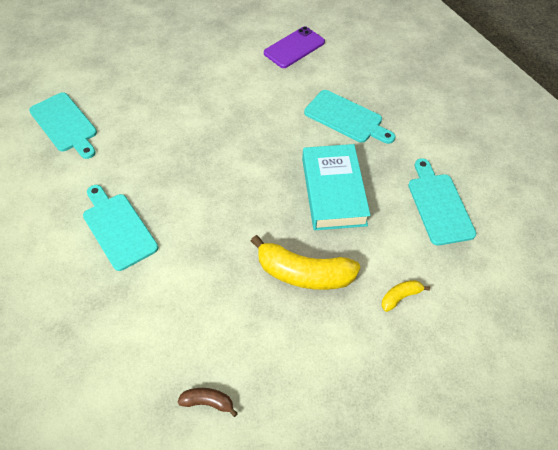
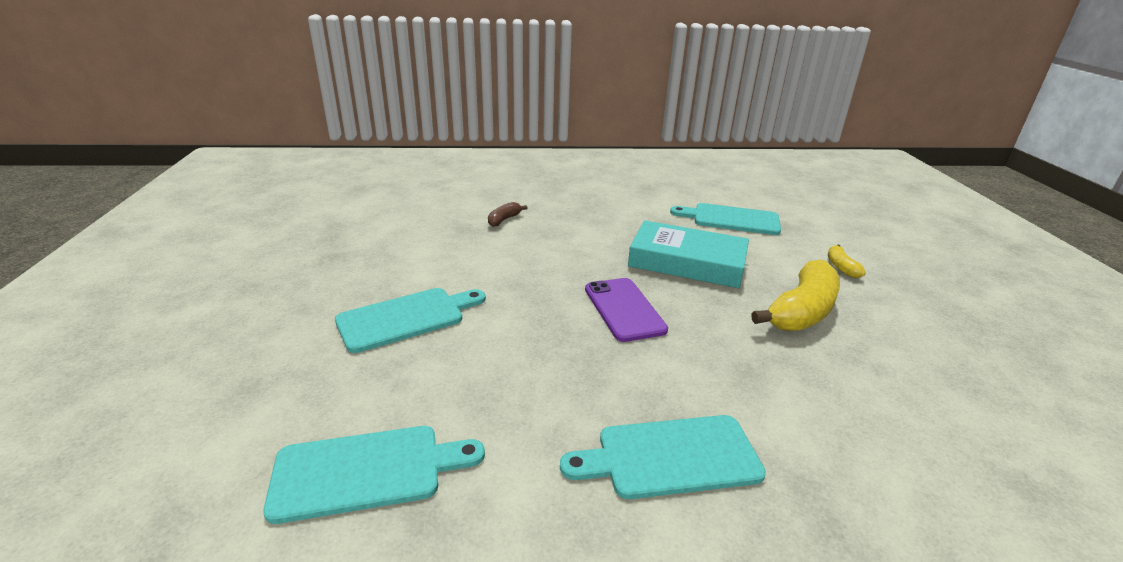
camera: 65 degrees left, 25 degrees down
(208, 402) = (1010, 440): brown banana -> brown banana (504, 220)
(294, 48) = (445, 224): purple phone -> purple phone (624, 309)
(346, 118) = (585, 227): turquoise cutting board -> turquoise cutting board (406, 318)

